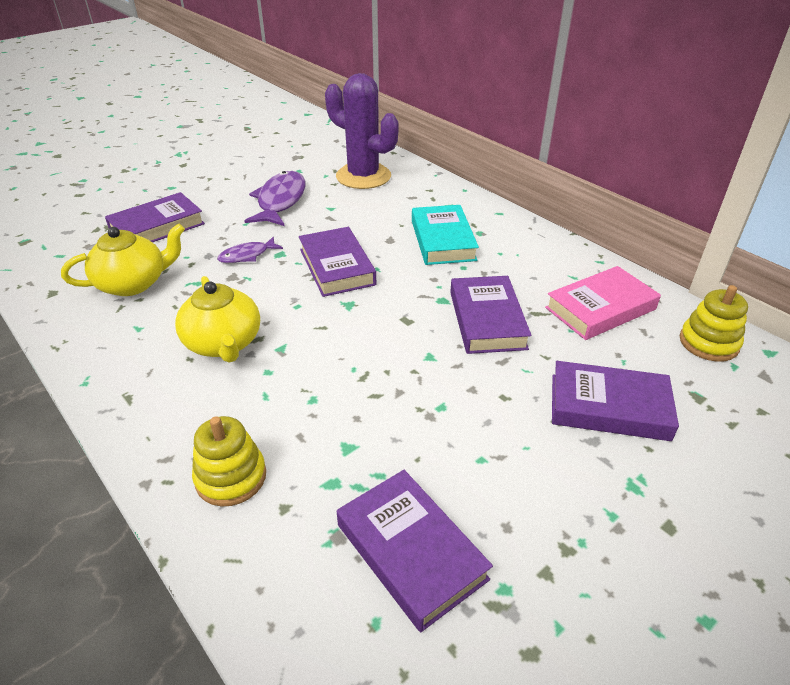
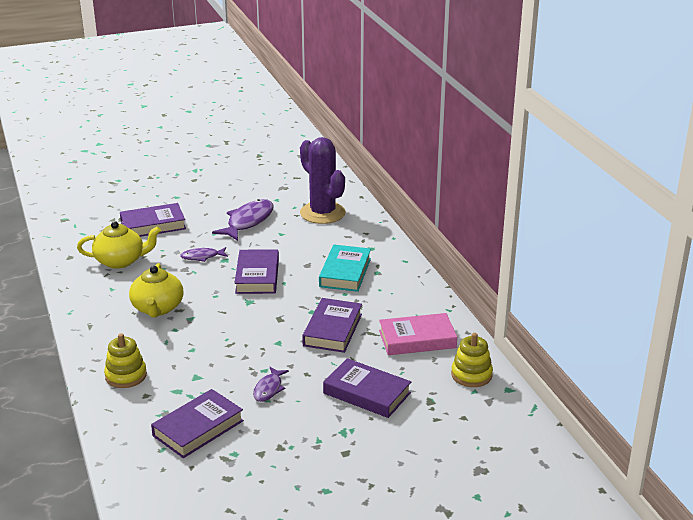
camera: 20 degrees right, 10 degrees down
(410, 552) = (198, 428): purple book -> purple book turned 60 degrees clockwise
(470, 438) = (269, 389): none -> purple fish

